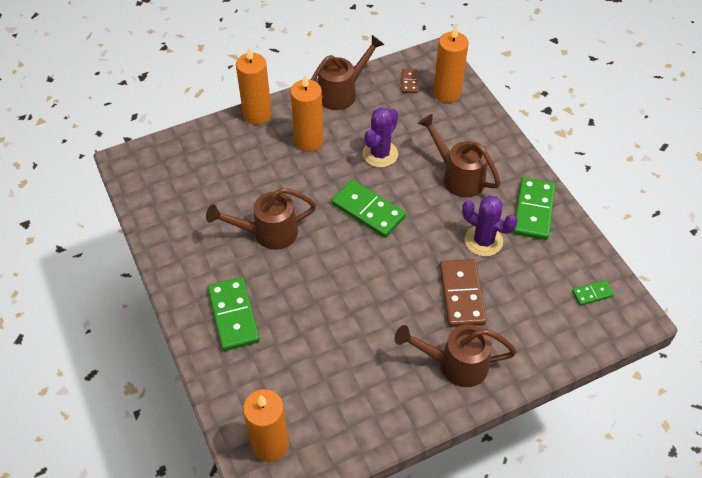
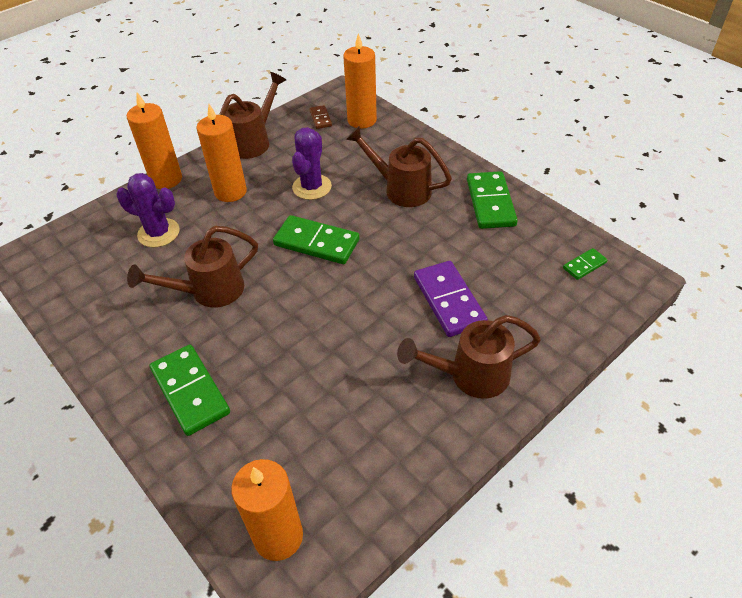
camera: 15 degrees left, 5 degrees down
(462, 295) = (449, 301): brown domino -> purple domino
(483, 241) = (451, 242): purple cactus -> purple cactus (158, 233)

